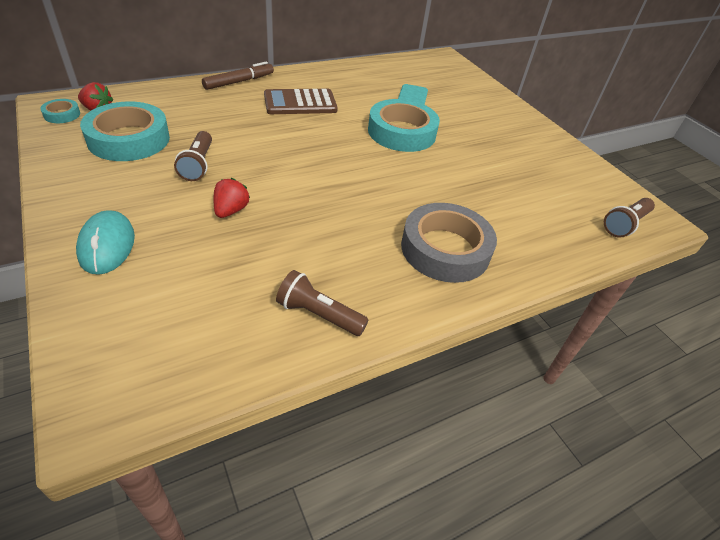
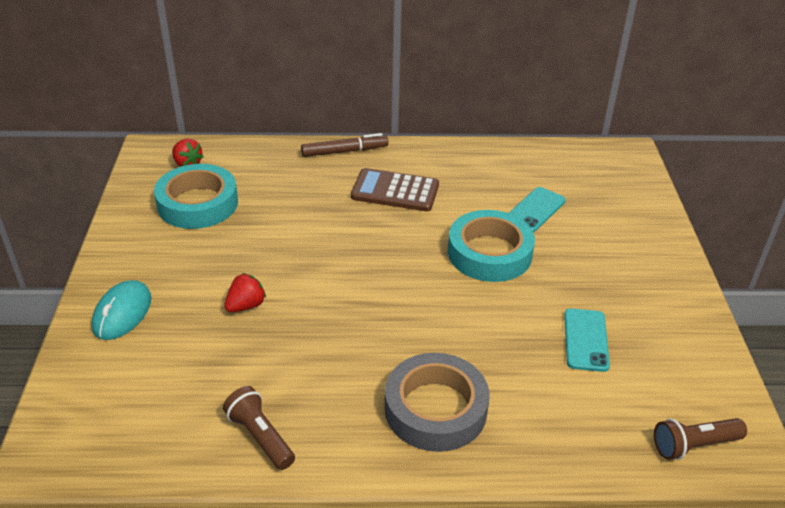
camera: 30 degrees right, 5 degrees down
(62, 114) = (154, 164): turquoise tape -> none
(198, 165) = (245, 247): brown flashlight -> none
(509, 175) = (586, 340): none -> turquoise phone

